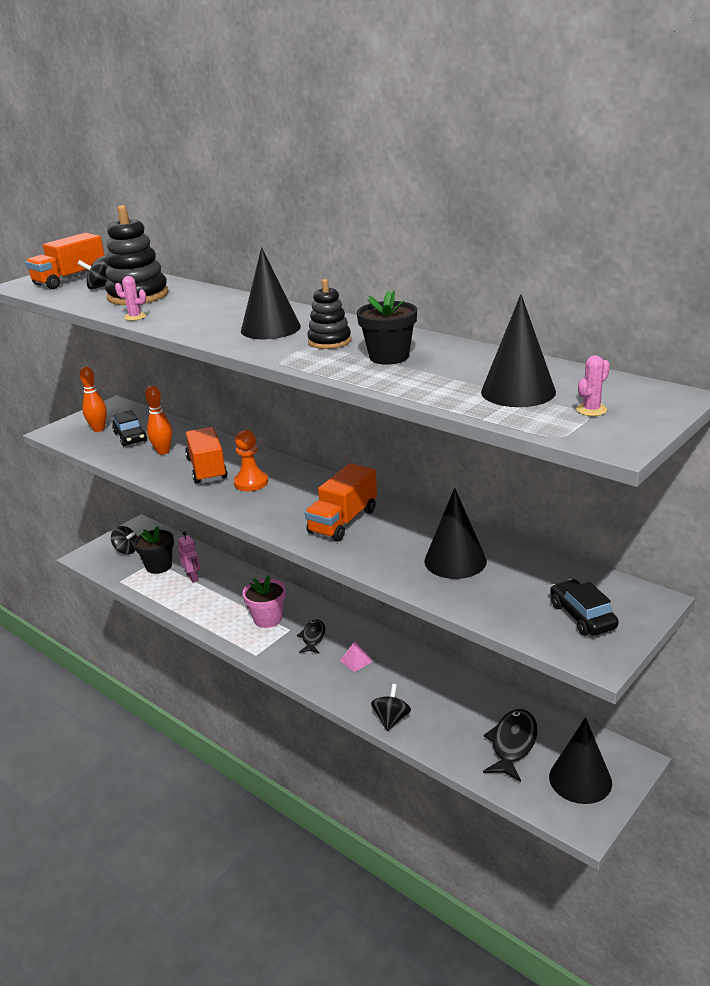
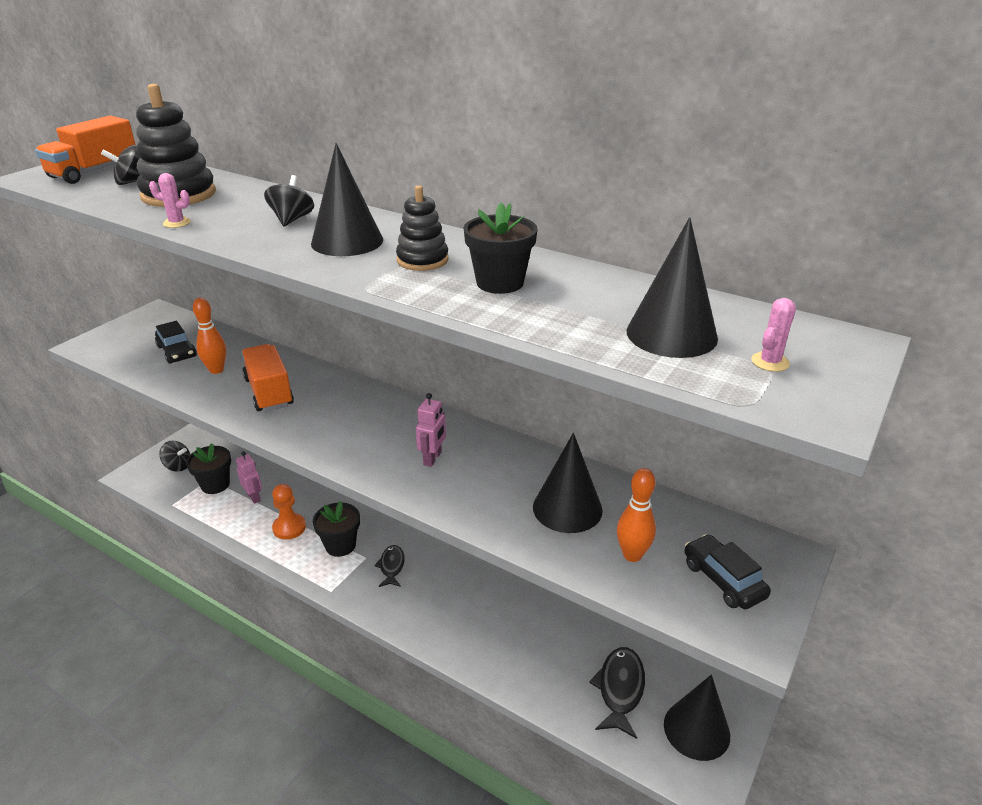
camera: 10 degrees left, 5 degrees up
(98, 429) = (139, 341): orange bowling pin -> orange bowling pin (632, 555)
(251, 482) = (321, 409): orange pawn -> orange pawn (289, 528)
(267, 619) = (340, 545): pink flower pot -> black flower pot
(343, 521) = (432, 458): orange truck -> pink robot
(356, 660) = (441, 593): pink pyramid -> none
(391, 719) = (487, 665): black spinning top -> black spinning top (292, 220)

